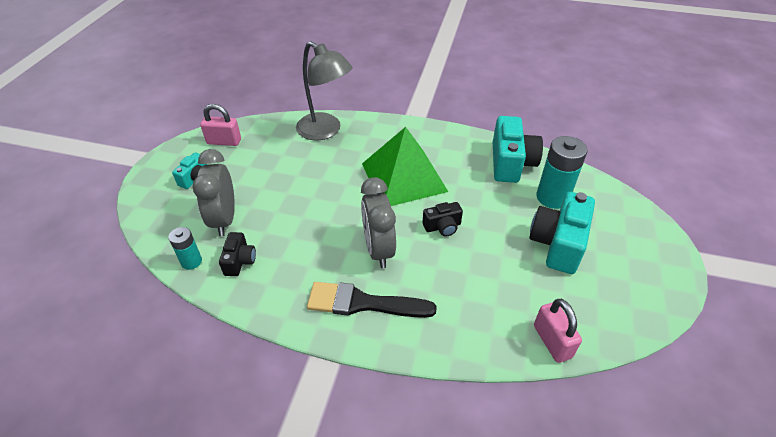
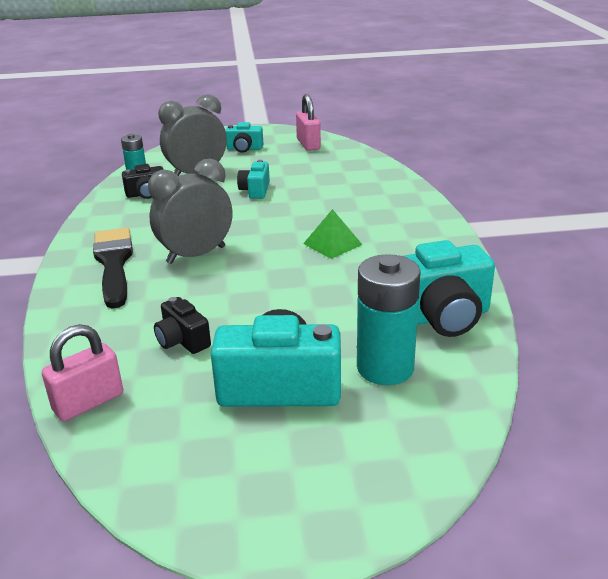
camera: 70 degrees right, 15 degrees down
(289, 192) = (255, 190): none -> turquoise camera
(325, 131) = (376, 183): grey lamp -> none
(403, 177) = (332, 244): green pyramid -> green pyramid, size x0.45
(442, 227) = (258, 287): black camera -> black camera (182, 340)

